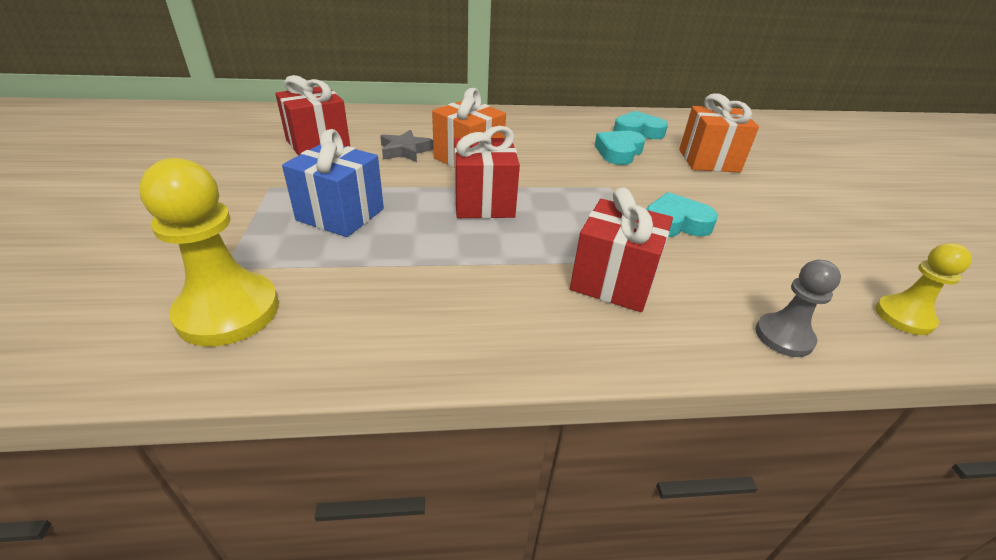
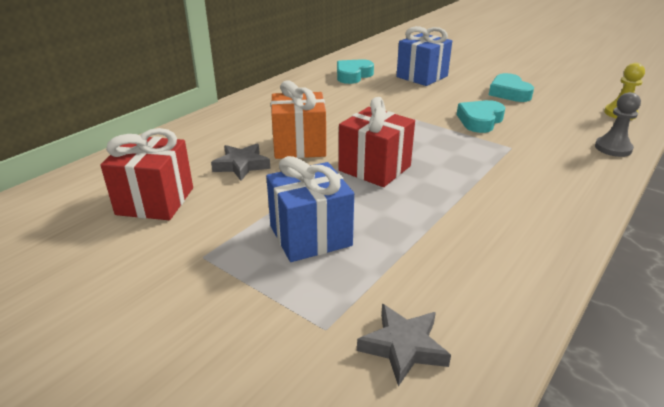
camera: 45 degrees left, 5 degrees down
(228, 312) = (403, 347): yellow pawn -> grey star
(613, 281) = (521, 168): red gift -> none
(619, 152) = (371, 94): turquoise heart -> turquoise heart (509, 93)
(708, 161) = (422, 76): orange gift -> blue gift

